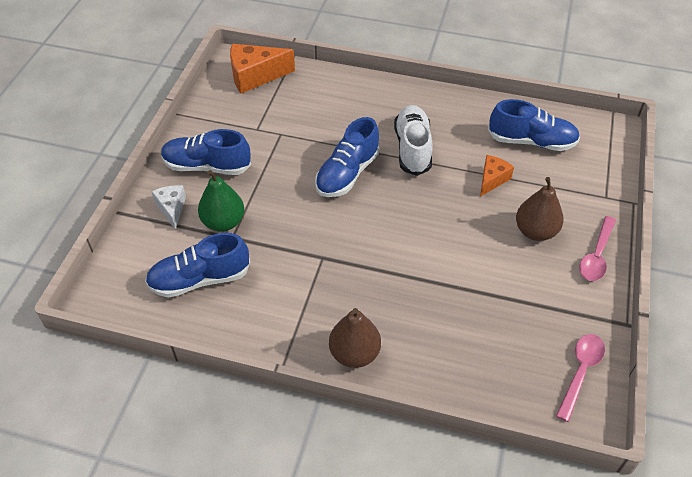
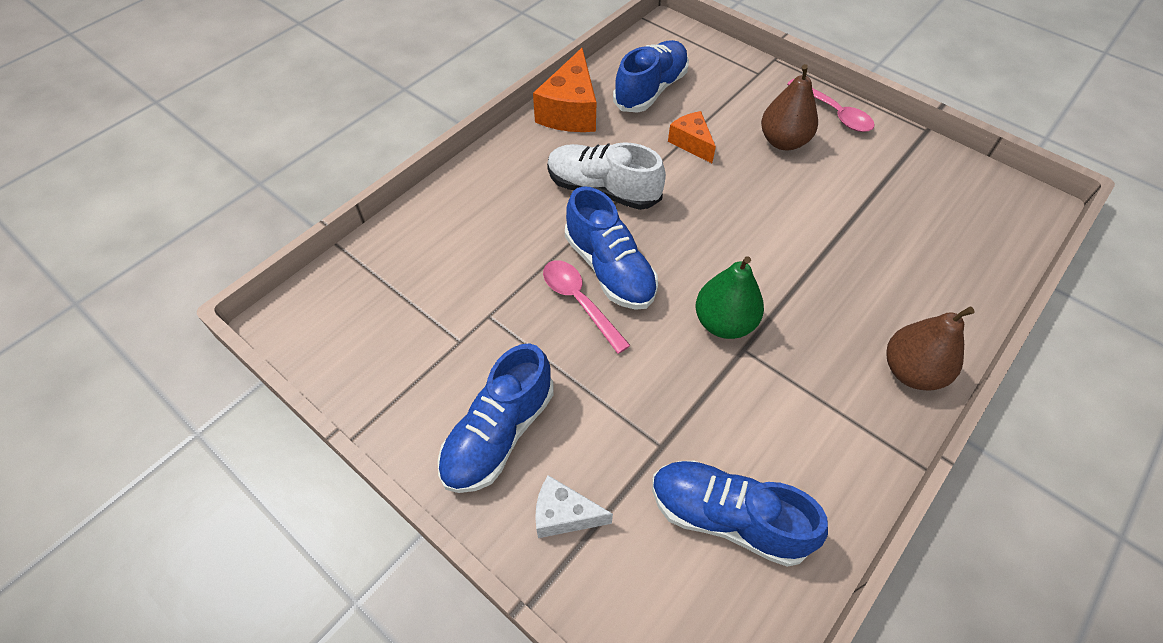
camera: 65 degrees left, 5 degrees up
(200, 279) = (727, 517): blue shoe -> blue shoe turned 105 degrees clockwise
(223, 222) = (627, 448): green pear -> green pear (724, 323)
(255, 76) = (344, 305): orange cheese -> orange cheese (570, 111)
(580, 372) = (978, 187): pink spoon -> pink spoon (579, 302)

